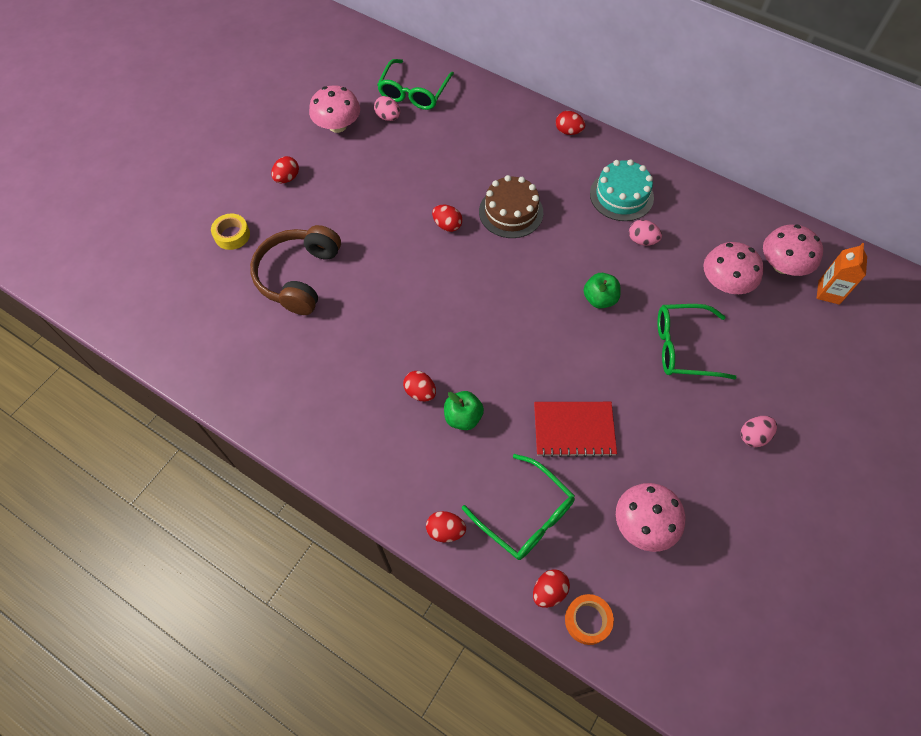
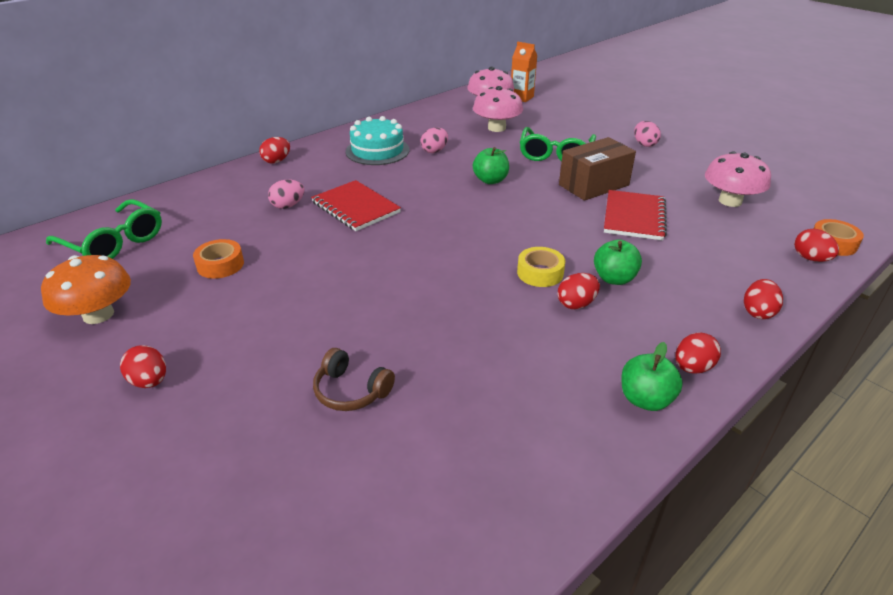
camera: 75 degrees left, 25 degrees down
(232, 235) = (215, 468): yellow tape -> yellow tape (540, 273)
(299, 276) = (351, 391): brown headphones -> brown headphones, size x0.52
(324, 444) = (645, 399): none -> green apple
(337, 125) = (98, 314): pink mushroom -> orange mushroom
(388, 117) = (133, 268): pink egg -> pink egg (288, 206)
(405, 160) = (220, 265): none -> orange tape
(447, 225) = (346, 249): red egg -> red egg (692, 367)
(511, 212) = (356, 207): brown cake -> red notebook
(526, 515) = (731, 258): green glasses -> none
(627, 390) = (593, 185): none -> brown box

